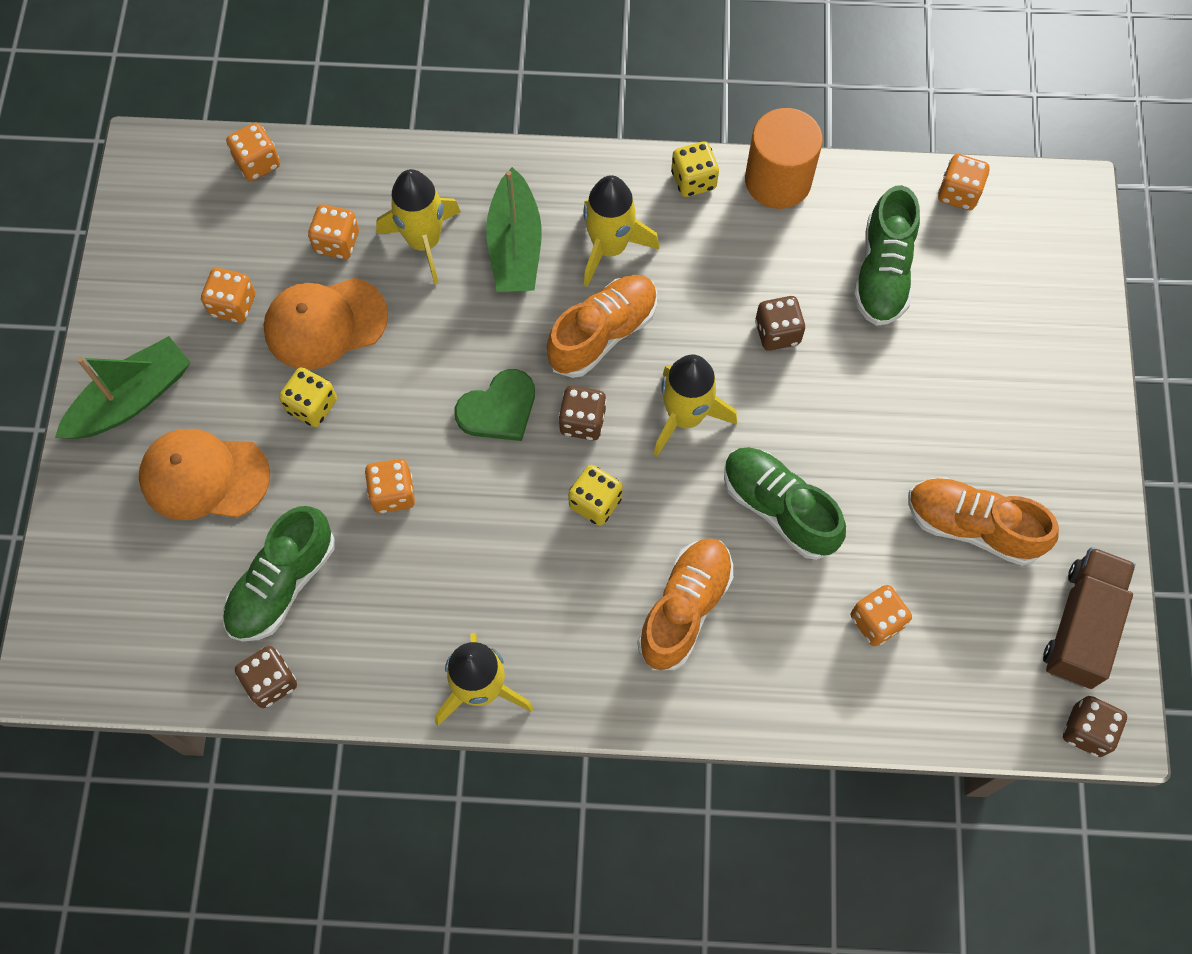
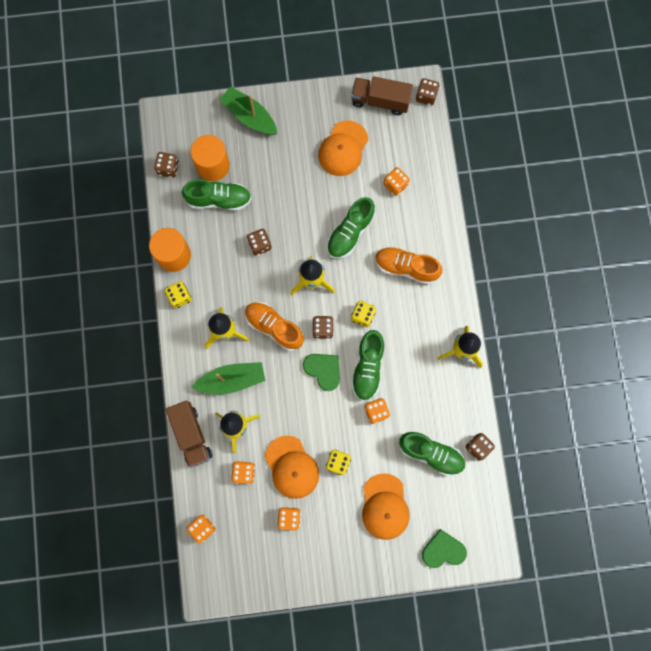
camera: 100 degrees left, 10 degrees up
(88, 570) = (443, 550): none -> green heart
(132, 399) = (350, 556): green boat -> green boat (249, 116)
(427, 167) = (191, 435): none -> brown truck
(485, 493) = (367, 368): none -> green shoe
(957, 271) = (213, 165): none -> orange cylinder
(958, 193) = (168, 168): orange dice -> brown dice
(972, 526) = (343, 149): orange shoe -> orange cap

